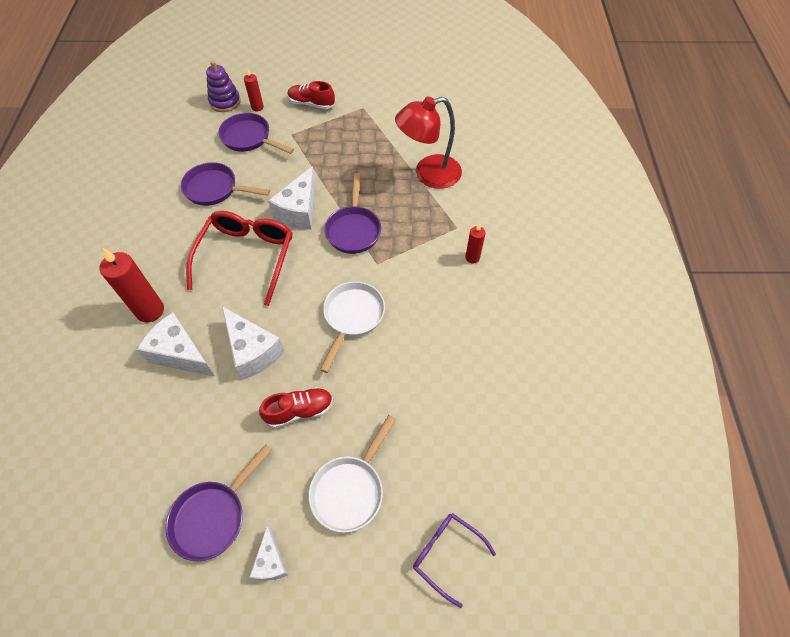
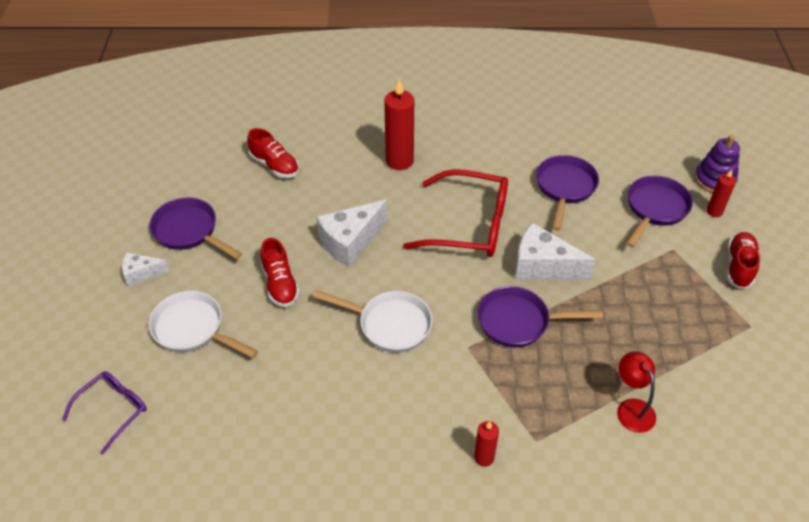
camera: 90 degrees right, 10 degrees down
(126, 432) = (274, 165): none -> red shoe
(181, 354) = (350, 189): white cheese -> none
(428, 174) = (631, 408): red lamp -> red lamp, size x0.56

